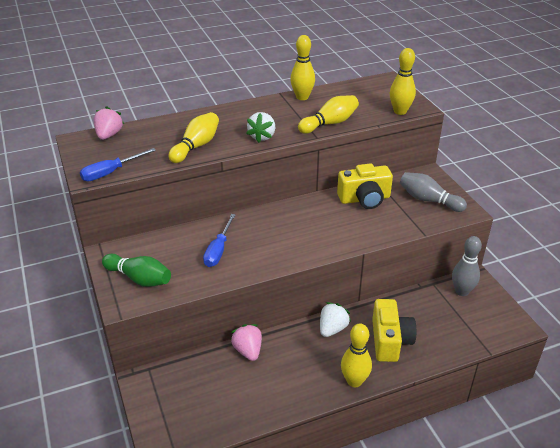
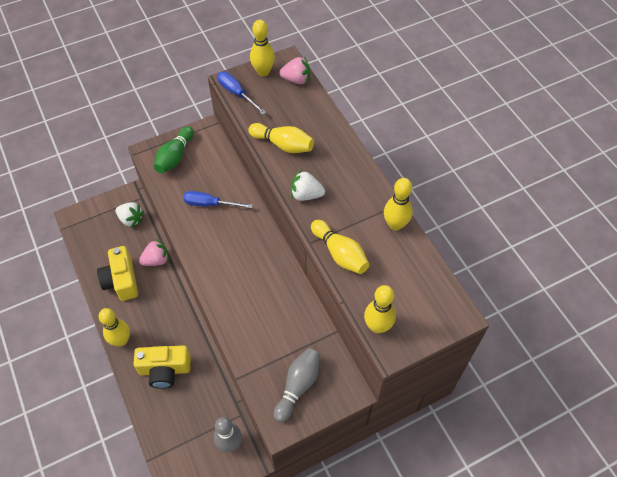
camera: 85 degrees right, 20 degrees up
(86, 154) = (263, 72): none -> yellow bowling pin
(332, 329) = (179, 322): white strawberry -> white strawberry (131, 219)
(364, 199) = (294, 321): yellow camera -> yellow camera (121, 280)

